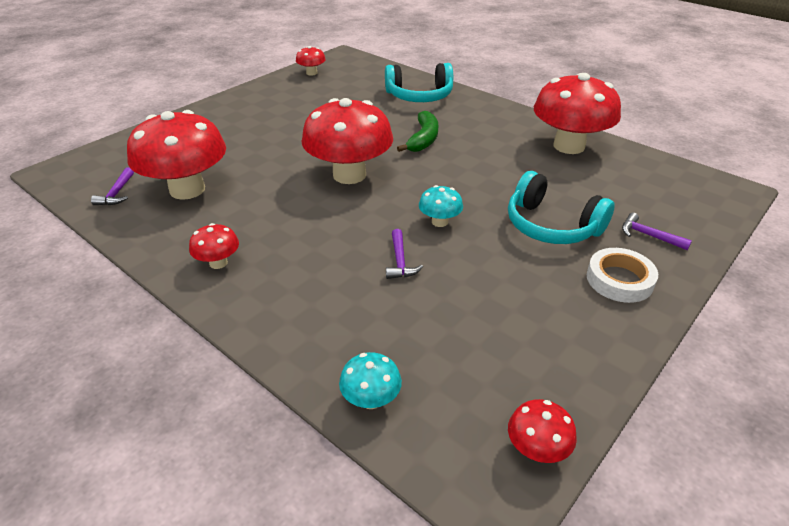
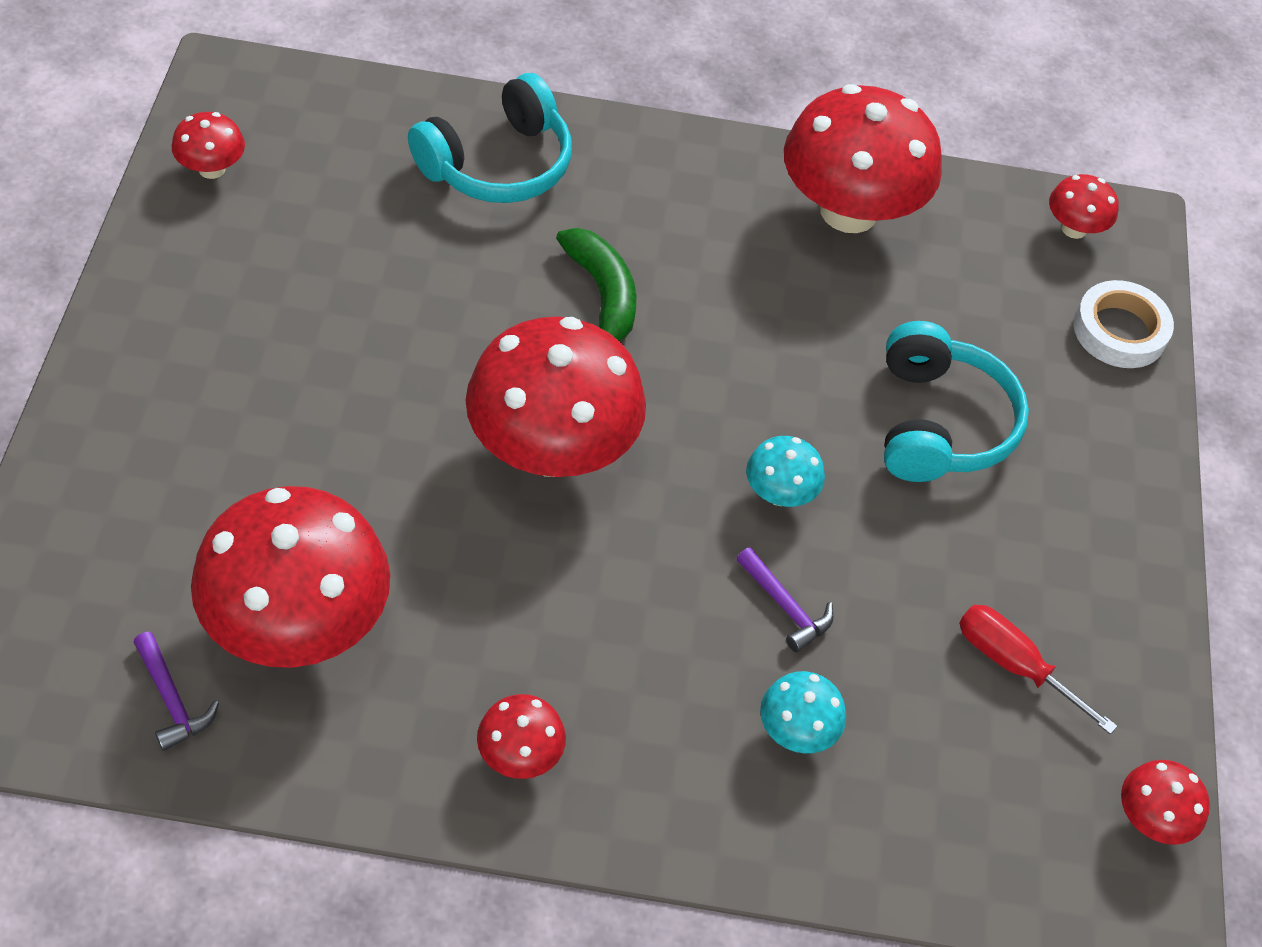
camera: 40 degrees left, 15 degrees up
(371, 399) = (930, 862): turquoise mushroom -> turquoise mushroom (796, 731)
(507, 334) = (1013, 665): none -> red screwdriver
(551, 226) = (939, 423): turquoise headphones -> turquoise headphones turned 90 degrees counterclockwise
(619, 280) = (1086, 492): white tape -> white tape (1119, 331)
(648, 235) = (1074, 381): purple hammer -> none
(695, 183) = (1074, 228): none -> red mushroom

